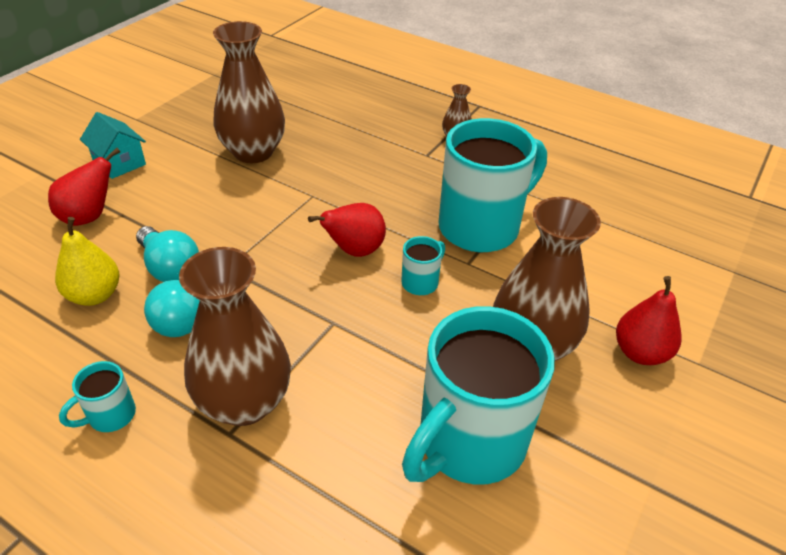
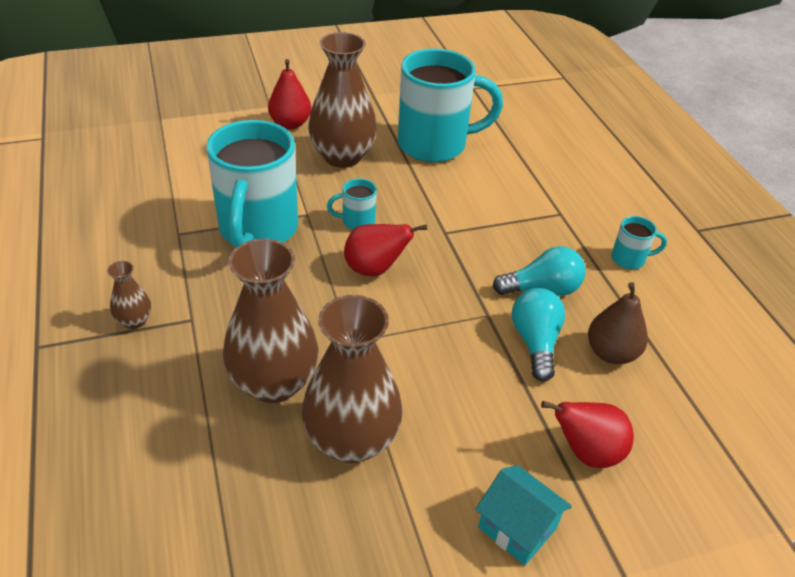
camera: 140 degrees left, 0 degrees up
(95, 295) = (611, 353): yellow pear -> brown pear
(119, 163) = (517, 528): turquoise house -> turquoise house turned 45 degrees counterclockwise
(244, 402) = (540, 222): brown vase -> brown vase (274, 382)
(481, 227) = (258, 230): turquoise mug -> turquoise mug turned 90 degrees counterclockwise

